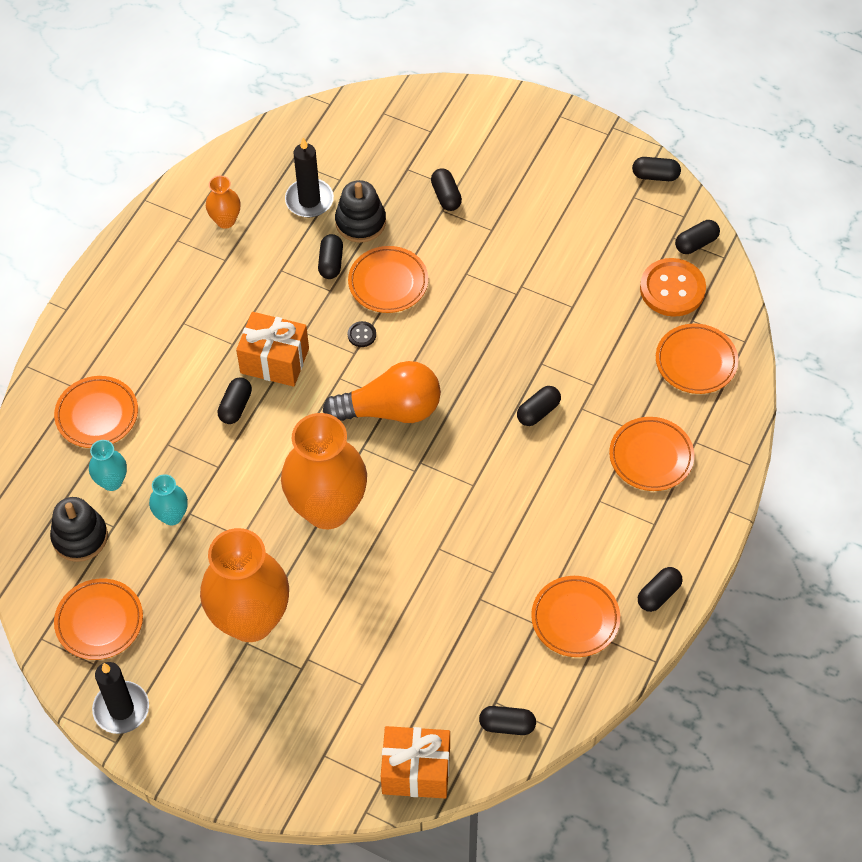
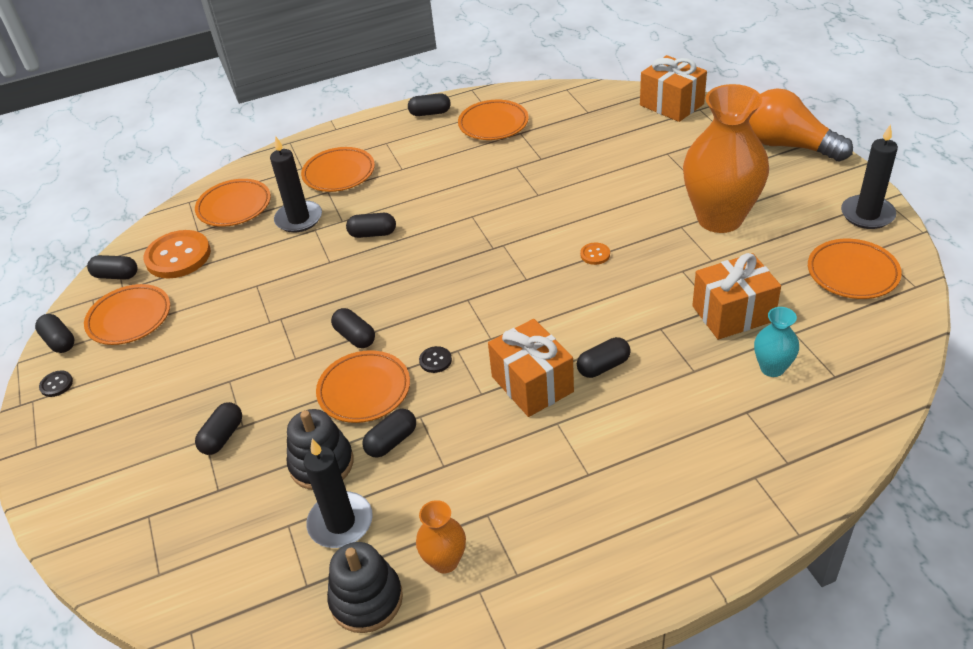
camera: 135 degrees left, 15 degrees down
(80, 537) = (833, 340): black stacking toy -> black stacking toy (366, 599)
(97, 415) = (748, 435): orange plate -> orange plate (129, 318)
(172, 516) = (733, 313): turquoise vase -> orange gift
(327, 508) = (595, 254): orange vase -> orange button
(390, 410) = (475, 292): orange light bulb -> orange light bulb (789, 146)
(507, 725) = (592, 100): black capsule -> black capsule (355, 336)
(608, 152) = (56, 384): none -> black button
(621, 386) = (299, 219): none -> black candle

